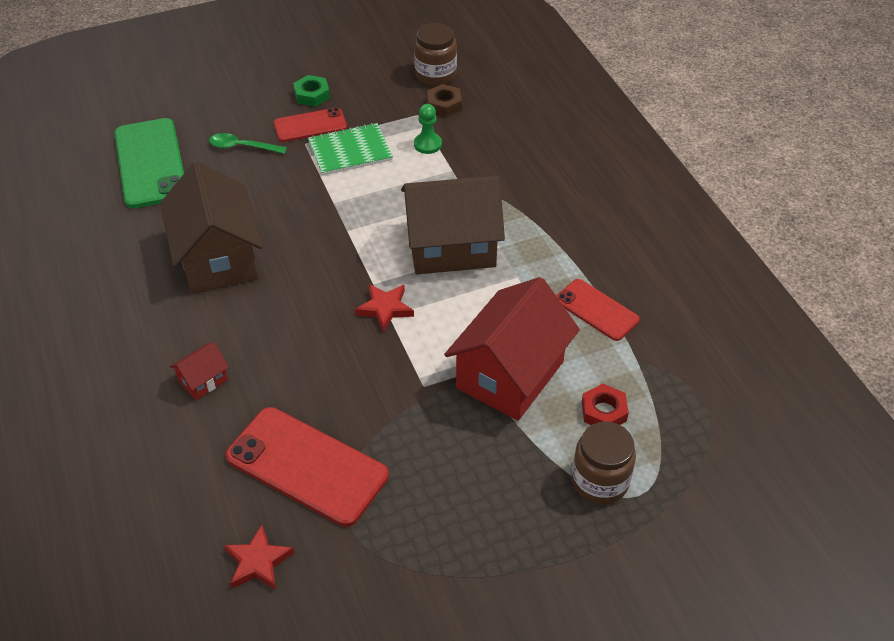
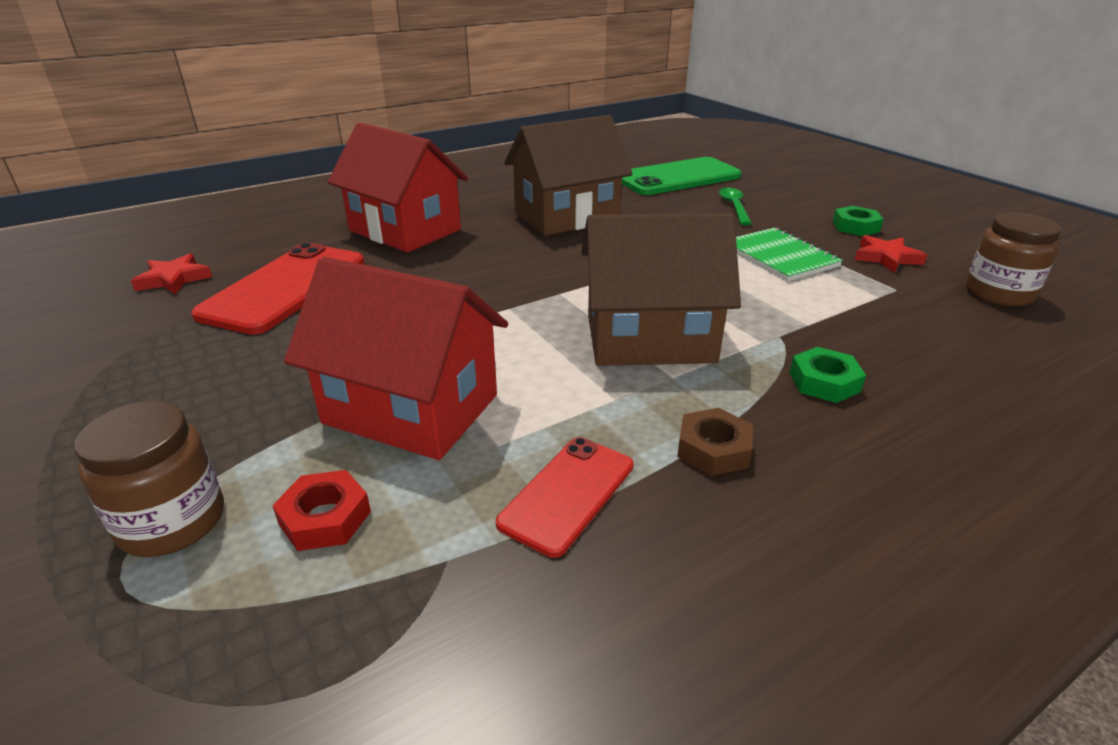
camera: 80 degrees right, 15 degrees down
(203, 380) = (405, 230): red house -> red house, size x2.32
(310, 125) = (802, 232): red phone -> none
(385, 308) = (520, 305): red star -> red star (886, 258)
(427, 144) = (843, 302): green pawn -> none
(444, 104) = (942, 305): brown nut -> brown nut (713, 449)
(451, 247) = (649, 338): brown house -> brown house turned 75 degrees counterclockwise
(516, 185) = (824, 382): none -> green nut

